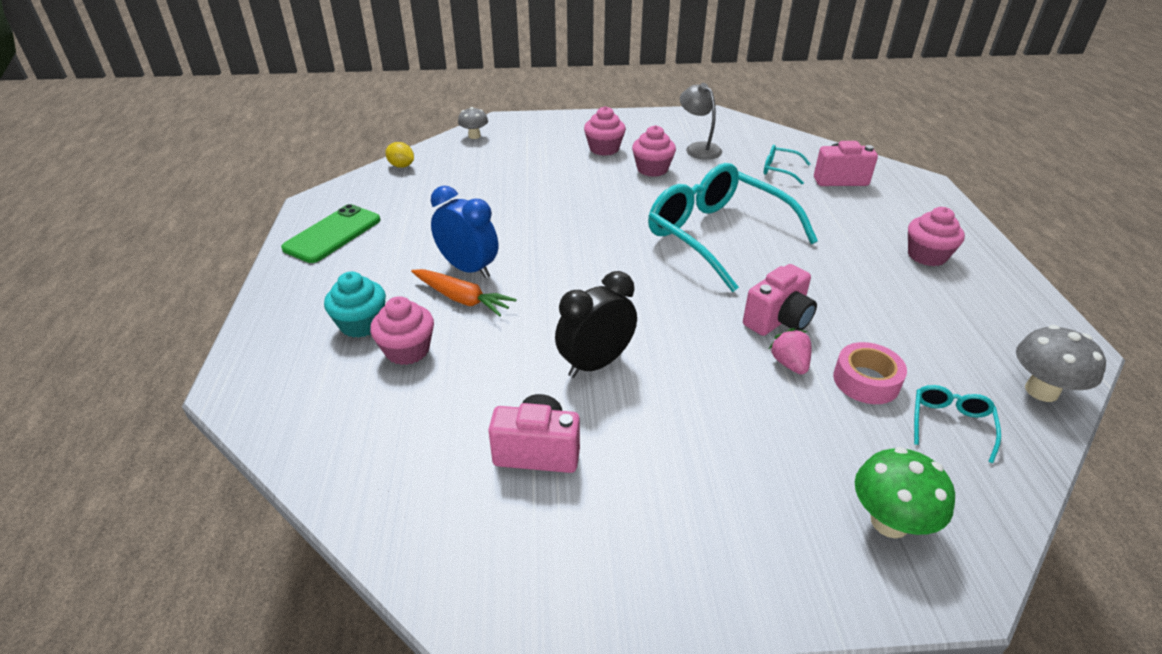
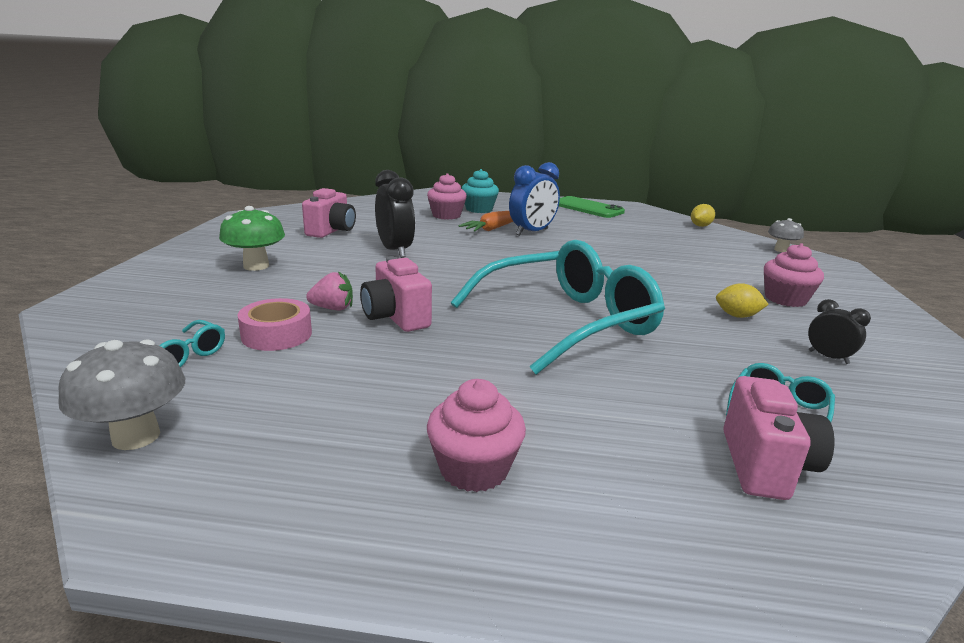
camera: 100 degrees right, 15 degrees down
(652, 169) = (737, 316): pink cupcake -> yellow lemon
(698, 148) = (828, 357): grey lamp -> black clock
(889, 522) = (145, 301): green mushroom -> green mushroom (256, 266)

